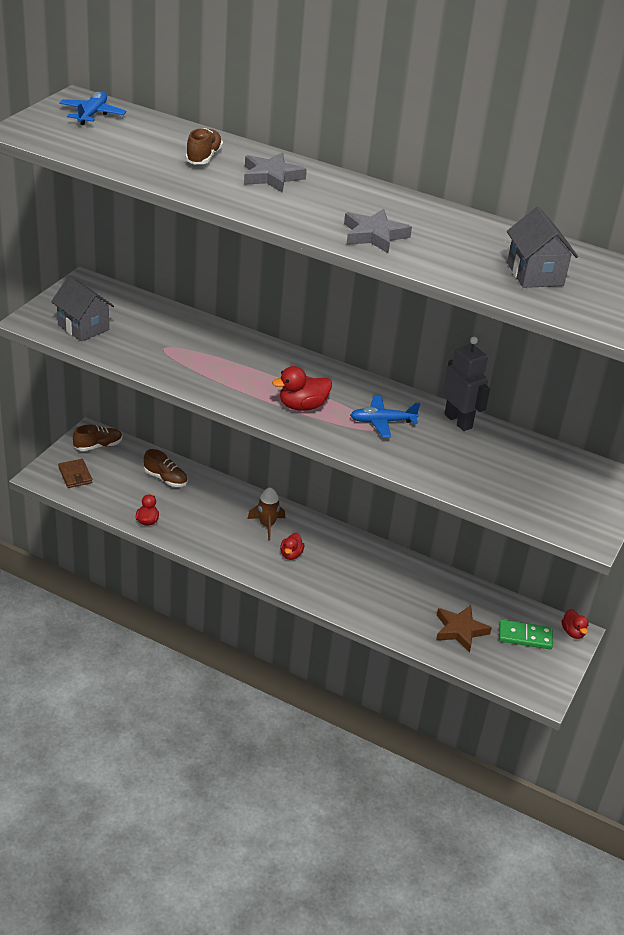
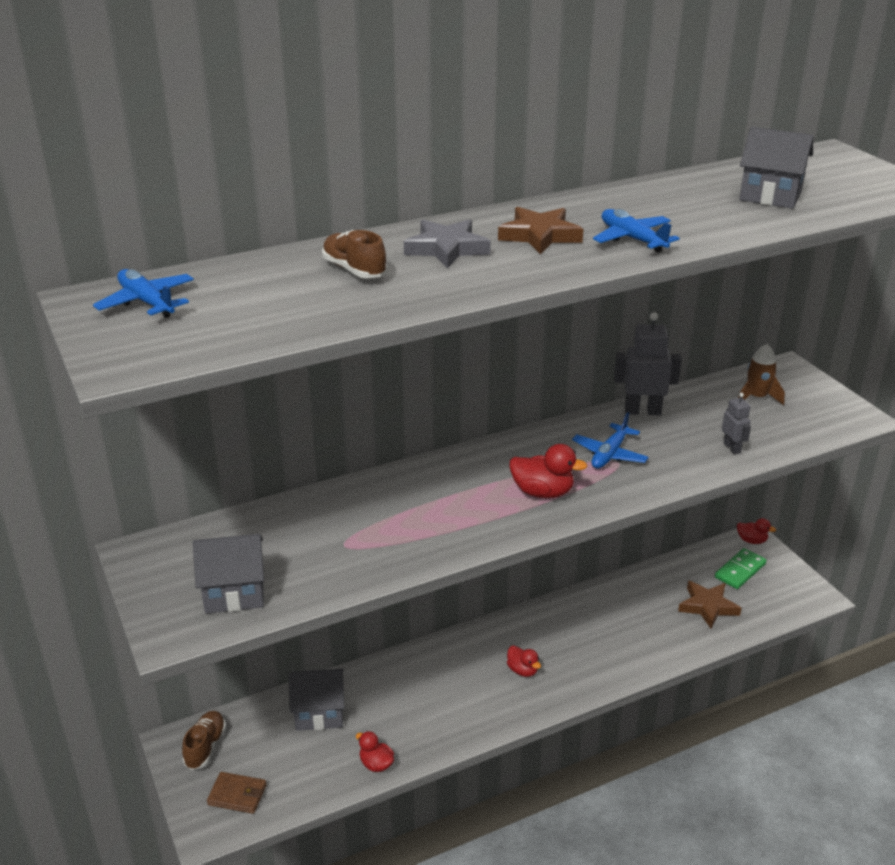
camera: 50 degrees left, 5 degrees down
(165, 479) = (319, 713): brown shoe -> grey house
(267, 525) = (464, 666): brown rocket -> brown rocket (757, 397)
(302, 406) = (542, 492): red duck -> red duck turned 90 degrees counterclockwise
(334, 202) = (540, 235): none -> brown star
(374, 235) = (632, 239): grey star -> blue plane
(460, 478) = (732, 448): none -> grey robot

